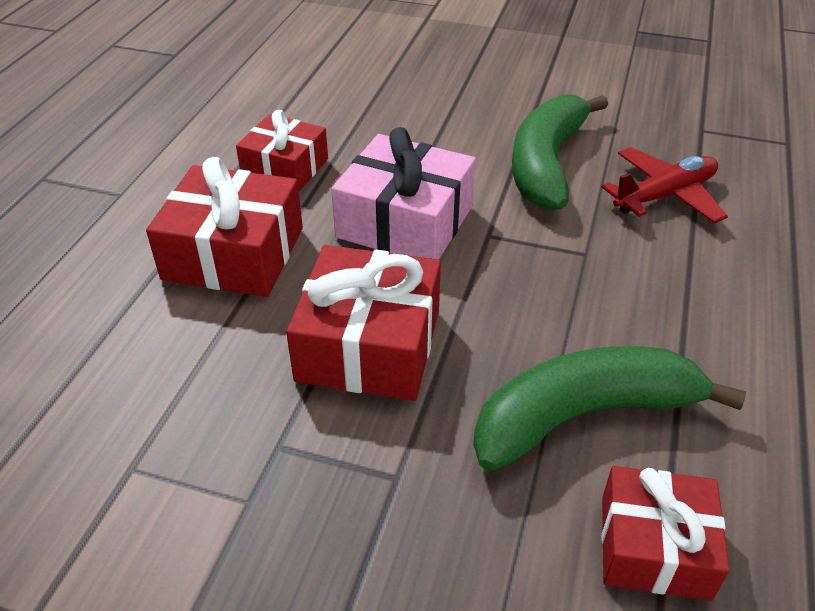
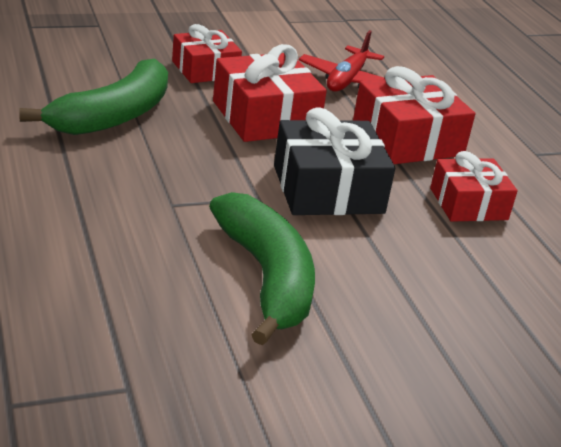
camera: 140 degrees right, 10 degrees down
(405, 222) = (328, 189): pink gift -> black gift
(654, 546) = (50, 80): red gift -> red gift (205, 69)
(664, 196) = (132, 277): red plane -> red plane (347, 80)

